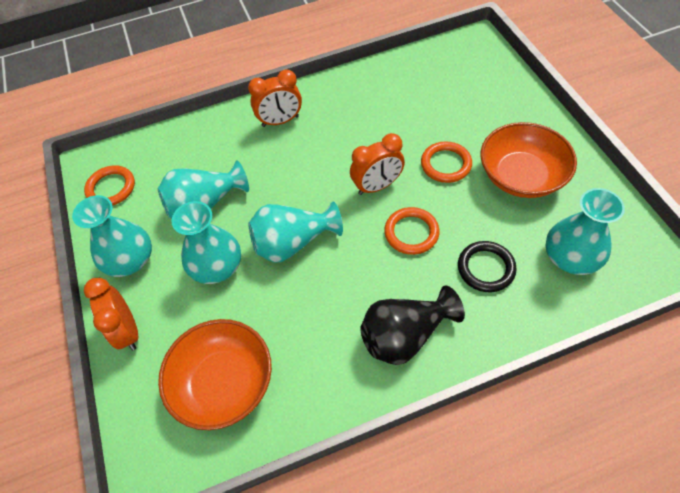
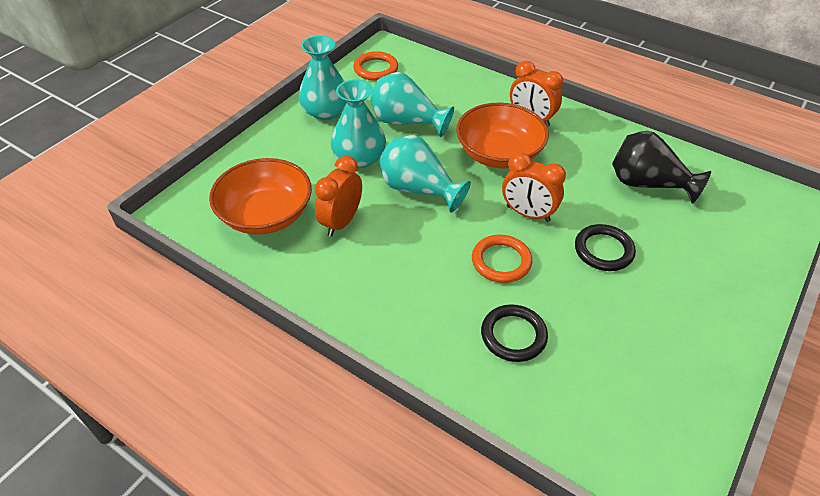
camera: 50 degrees right, 10 degrees down
(128, 330) = (269, 142): orange clock -> orange clock (341, 222)
(405, 335) = (392, 307): black vase -> black vase (647, 184)
(446, 164) = (603, 250): orange ring -> black ring
(521, 176) = (653, 316): orange bowl -> orange bowl (499, 154)
(571, 257) = (593, 403): turquoise vase -> none

